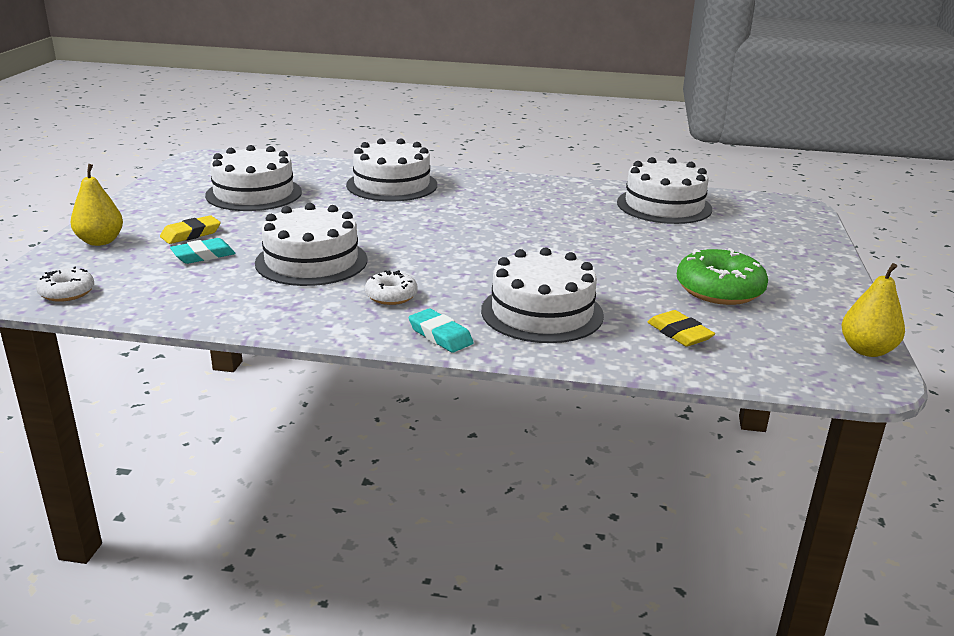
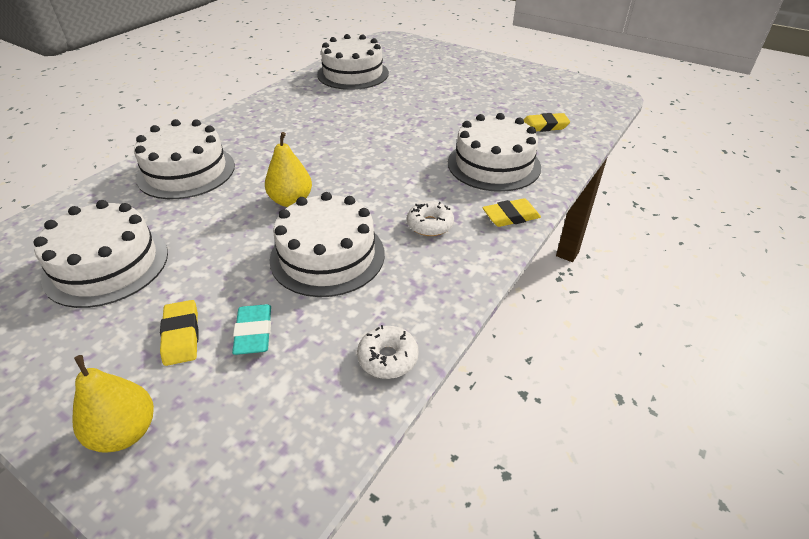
camera: 65 degrees left, 15 degrees up
(67, 292) = (273, 482): white donut -> white donut (388, 358)
(440, 335) = (511, 216): turquoise eraser -> yellow eraser
(719, 290) = (493, 97): green donut -> none
(866, 350) = (583, 83): yellow pear -> yellow pear (291, 201)

